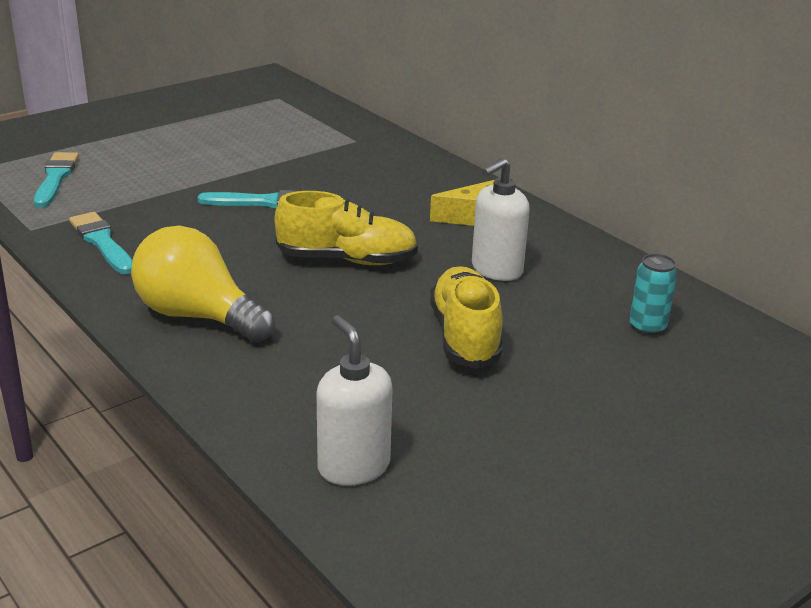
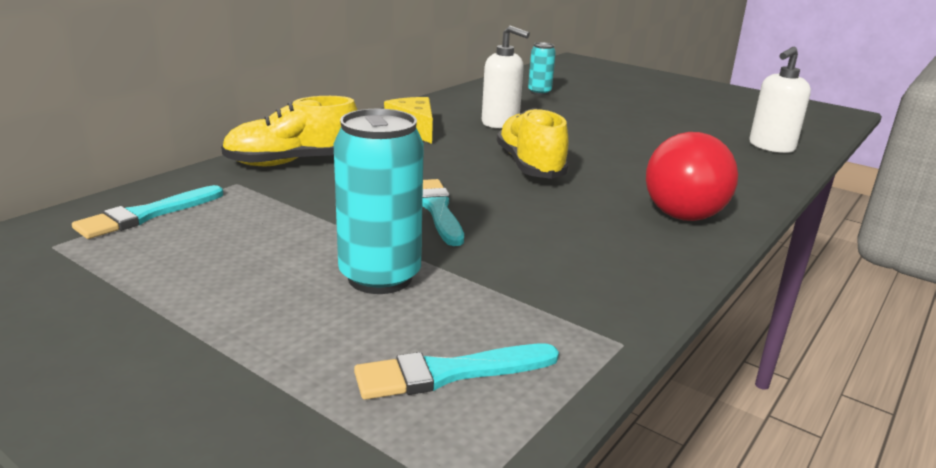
camera: 105 degrees left, 5 degrees down
(102, 242) = (607, 282): turquoise brush -> turquoise brush (147, 215)
(172, 172) = (380, 277): none -> turquoise can
(198, 316) = (684, 208): yellow light bulb -> red light bulb
(465, 336) = (601, 128): yellow shoe -> yellow shoe (293, 162)

